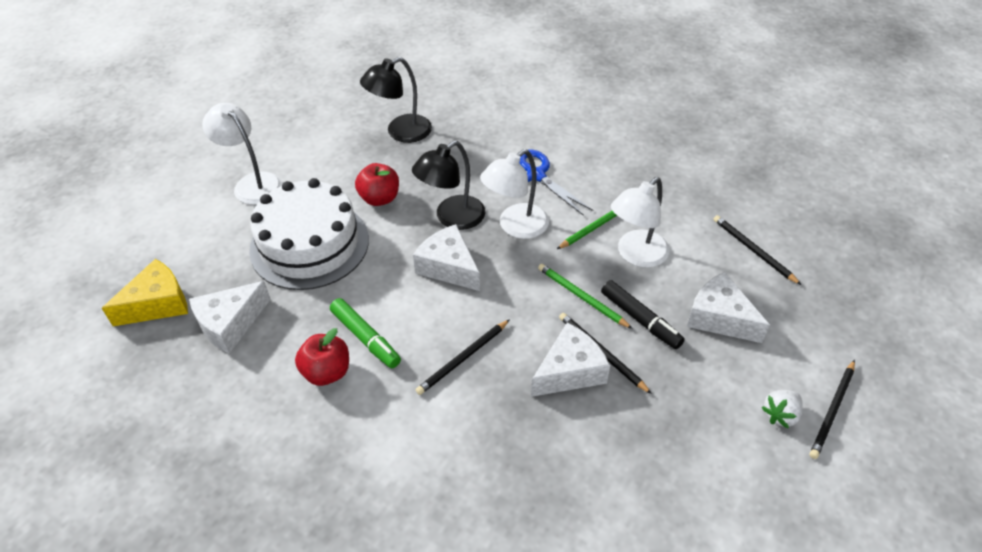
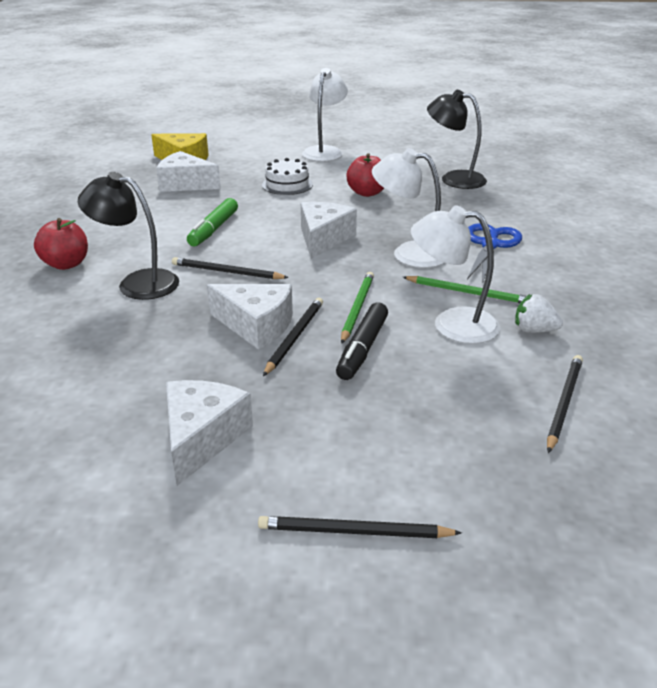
camera: 60 degrees right, 15 degrees down
(309, 244) = (287, 185): white cake -> white cake, size x0.49
(327, 372) = (168, 226): red apple -> red apple (66, 264)
(452, 218) = (382, 224): black lamp -> black lamp (137, 283)
(719, 318) = (420, 401): white cheese -> white cheese (202, 438)
(780, 415) = (309, 483): white strawberry -> white strawberry (534, 330)

